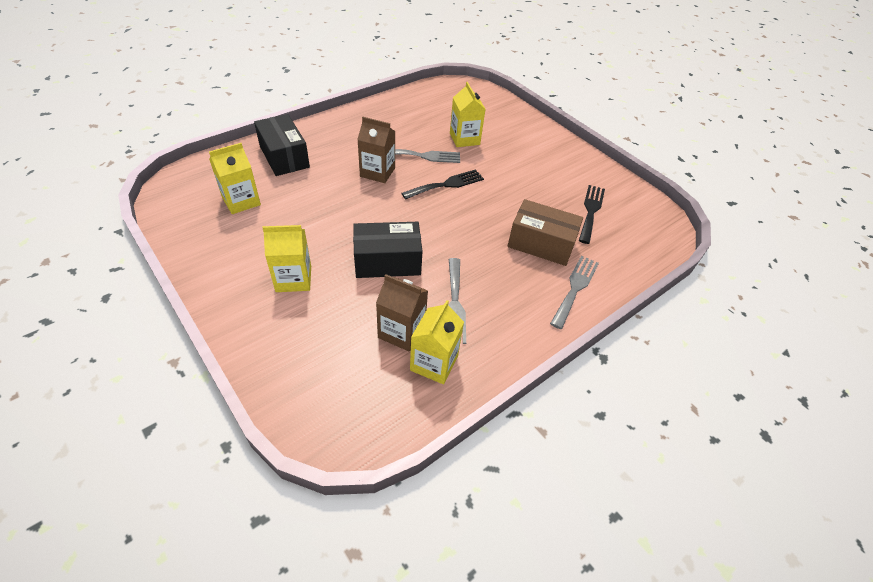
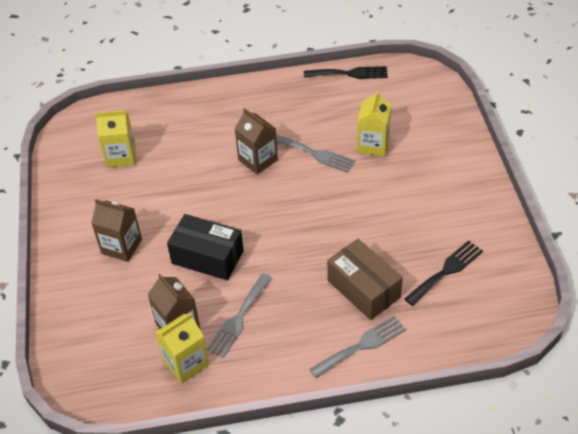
camera: 35 degrees right, 0 degrees up
(284, 157) = (183, 118): black box -> none
(293, 279) = (121, 246): yellow carton -> brown carton
(446, 184) = (316, 194): black fork -> black fork (350, 73)

